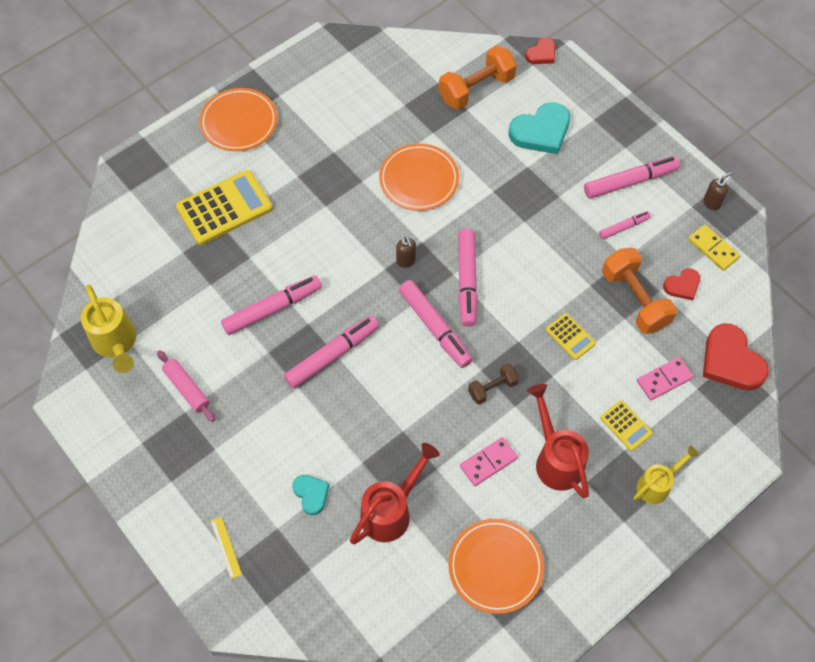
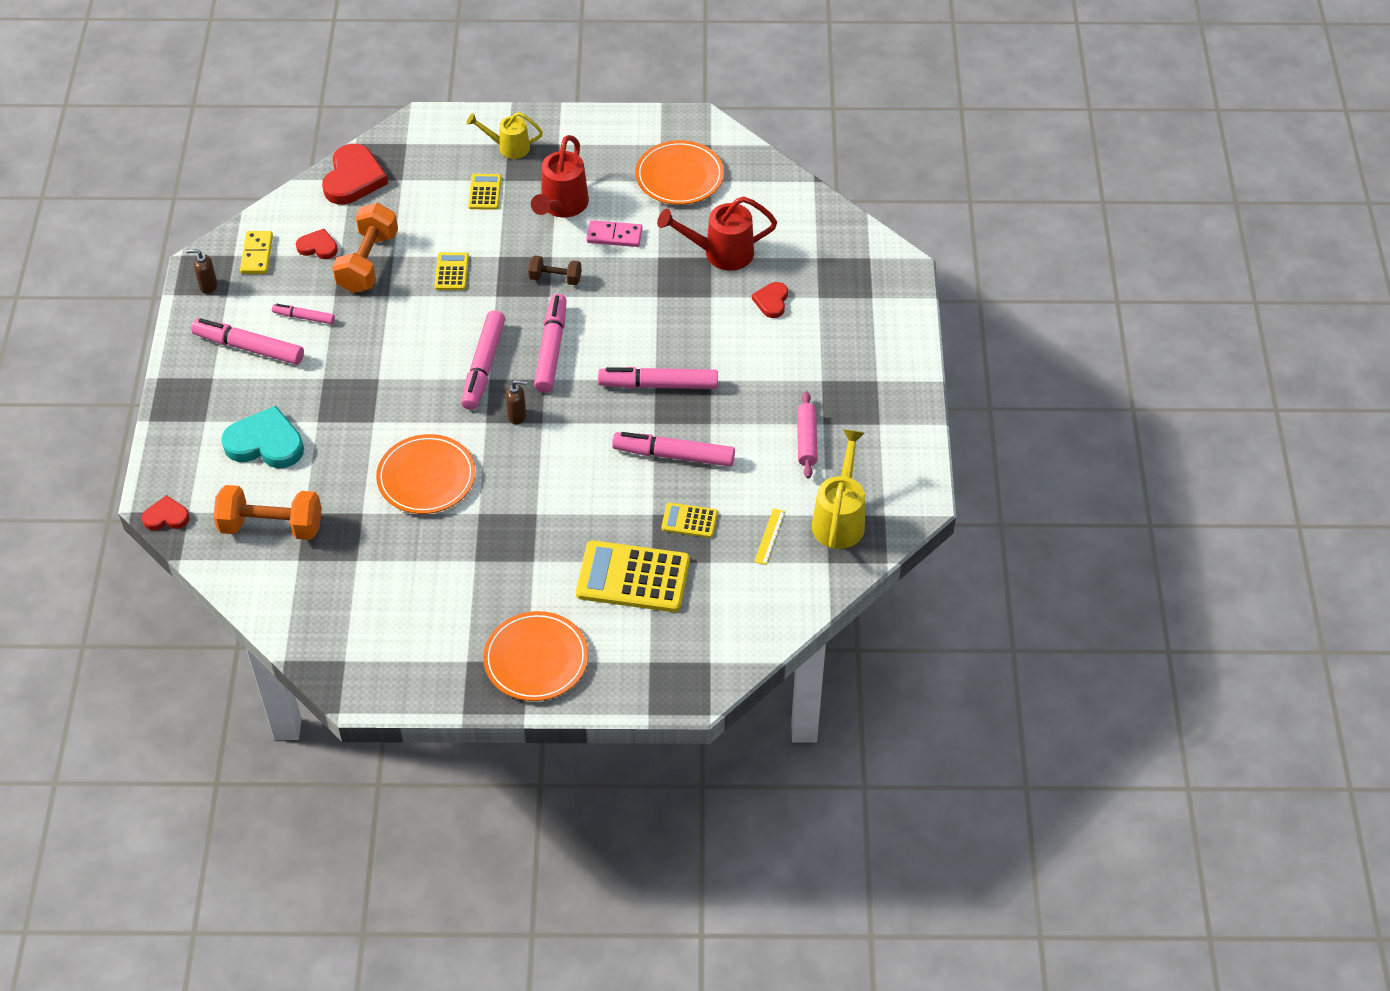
camera: 140 degrees left, 10 degrees down
(220, 270) = (689, 521): none -> yellow calculator
(226, 547) = (870, 309): yellow ruler -> yellow ruler (769, 536)
(311, 494) = (771, 301): turquoise heart -> red heart
(406, 261) = (517, 416): brown soap dispenser -> brown soap dispenser turned 75 degrees clockwise
(467, 280) = (484, 366): pink marker -> pink marker turned 150 degrees clockwise
(664, 380) = (418, 200): pink domino -> none

